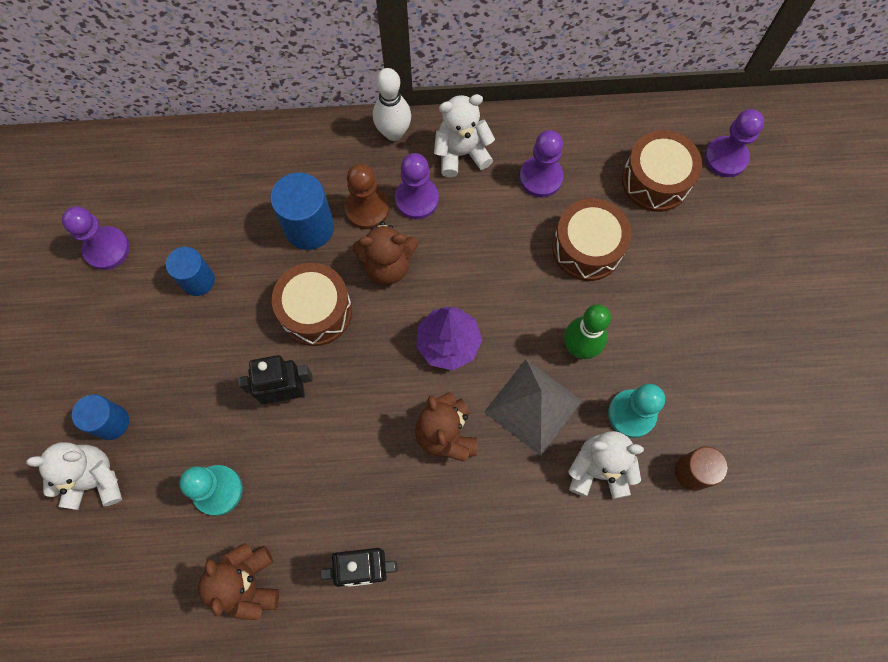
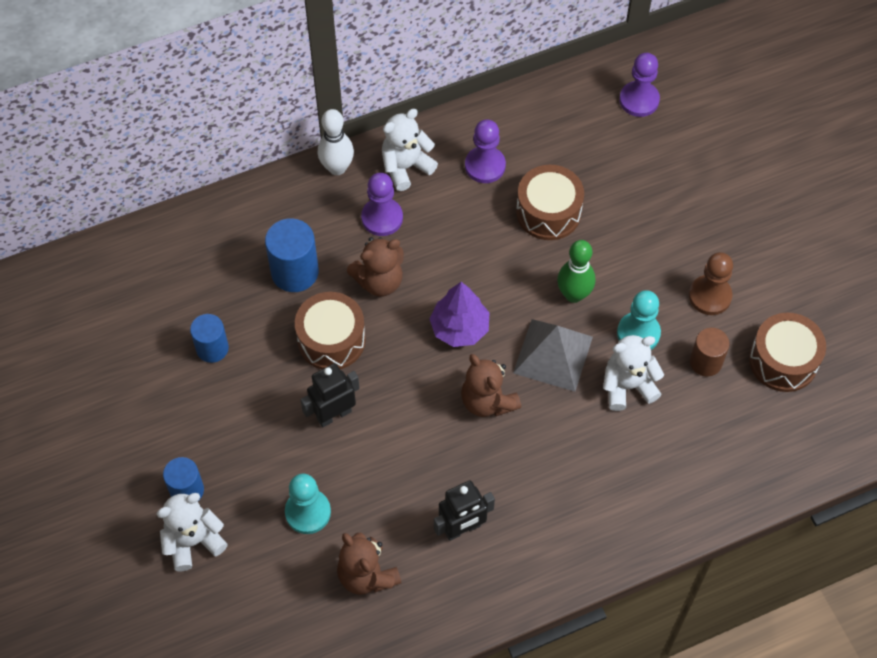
camera: 20 degrees left, 10 degrees down
(107, 249) = (115, 349): purple pawn -> none
(367, 209) = (340, 240): brown pawn -> brown pawn (710, 296)
(655, 181) = (586, 138): brown drum -> brown drum (783, 361)

